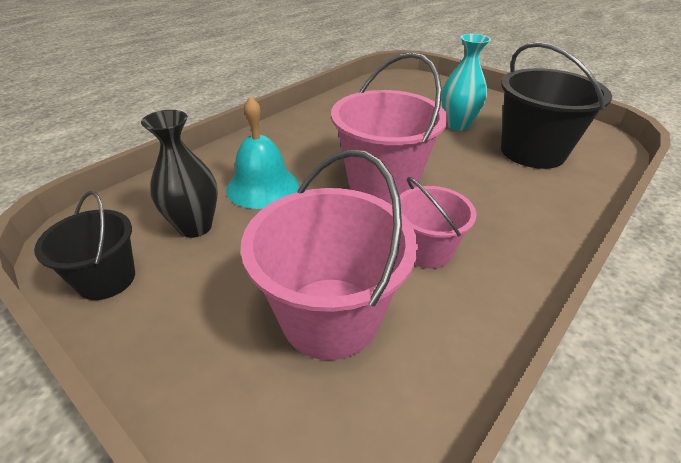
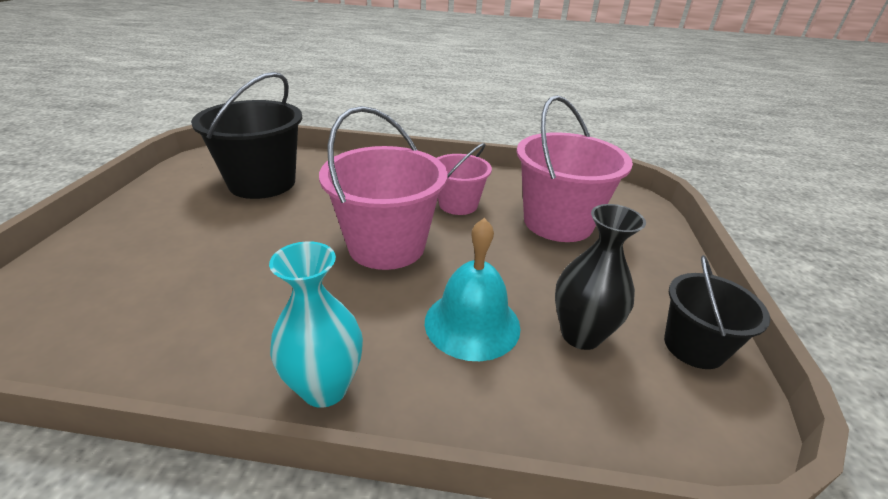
camera: 125 degrees left, 5 degrees down
(457, 125) = (214, 230): turquoise vase -> turquoise vase (325, 388)

